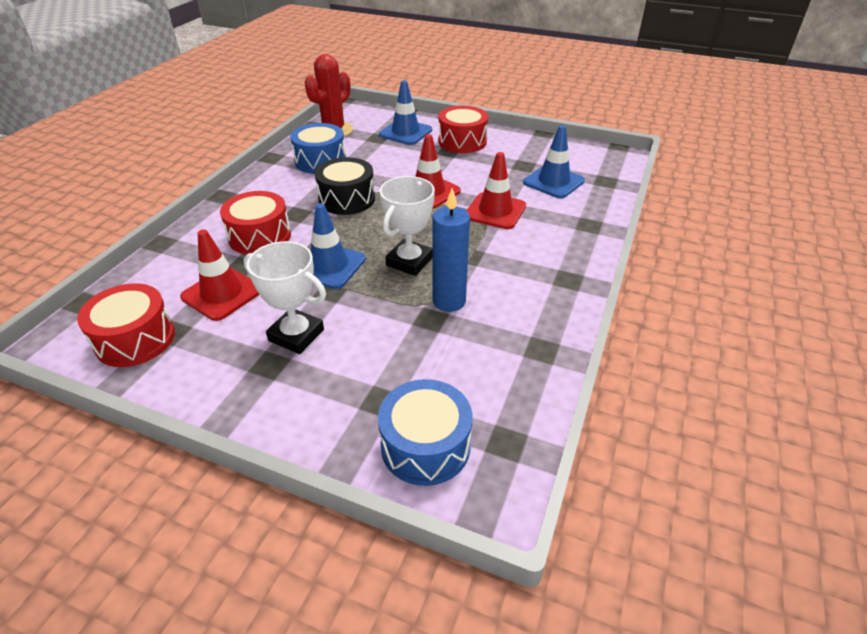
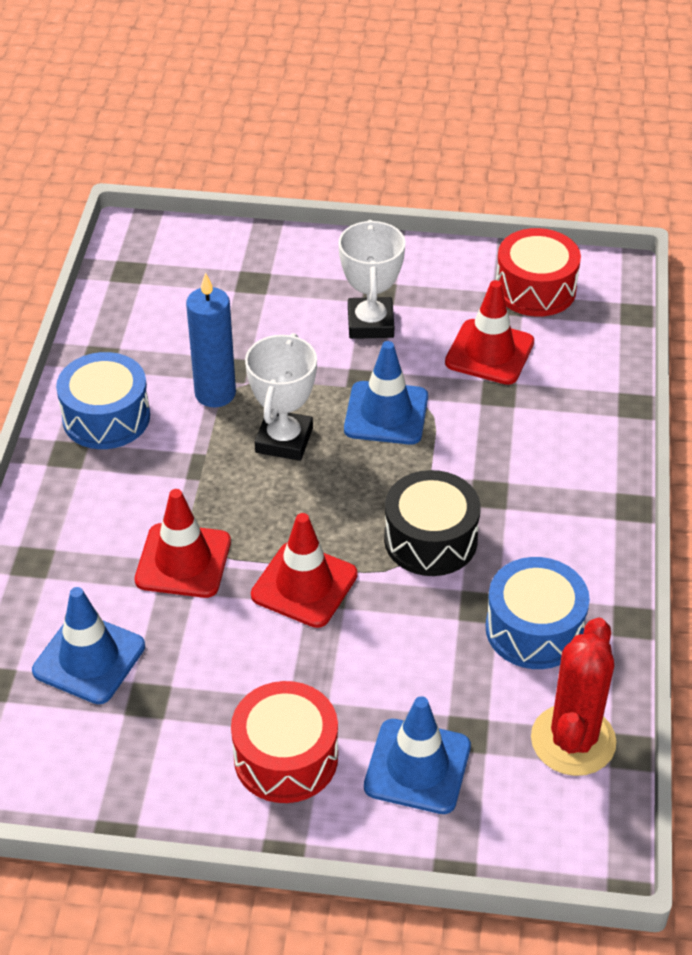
camera: 165 degrees right, 5 degrees up
(260, 236) = (510, 441): red drum -> none
(296, 335) = (370, 323): white trophy -> white trophy turned 75 degrees clockwise
(425, 446) = (199, 256): blue drum -> blue drum (106, 417)

